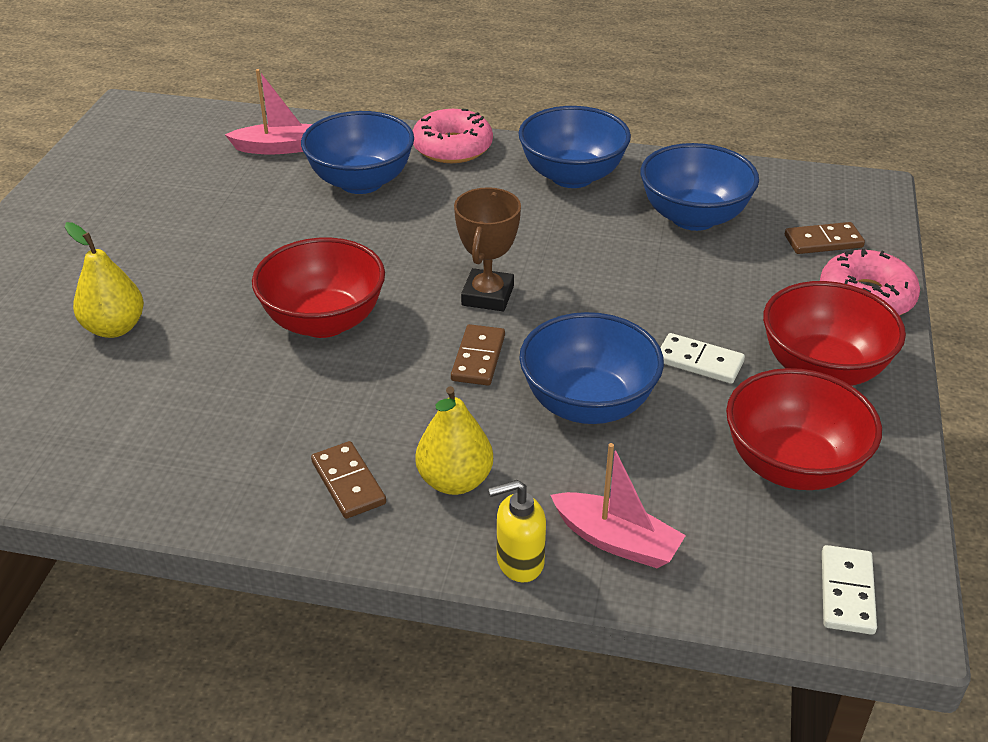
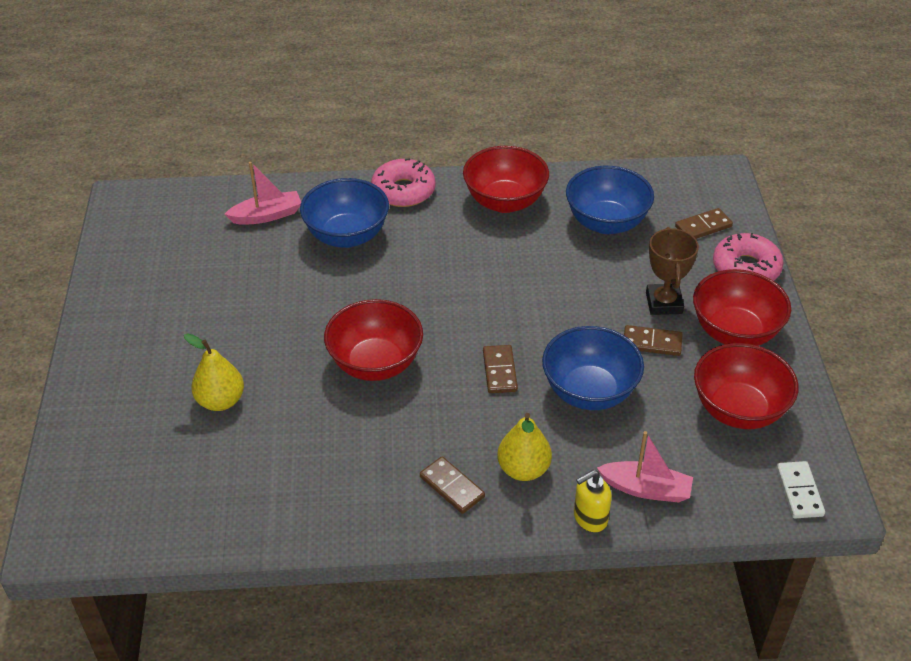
camera: 15 degrees left, 5 degrees up
(487, 295) = (485, 318): brown trophy -> brown trophy (664, 303)
(572, 176) = (505, 201): blue bowl -> red bowl
(699, 362) = (652, 343): white domino -> brown domino

